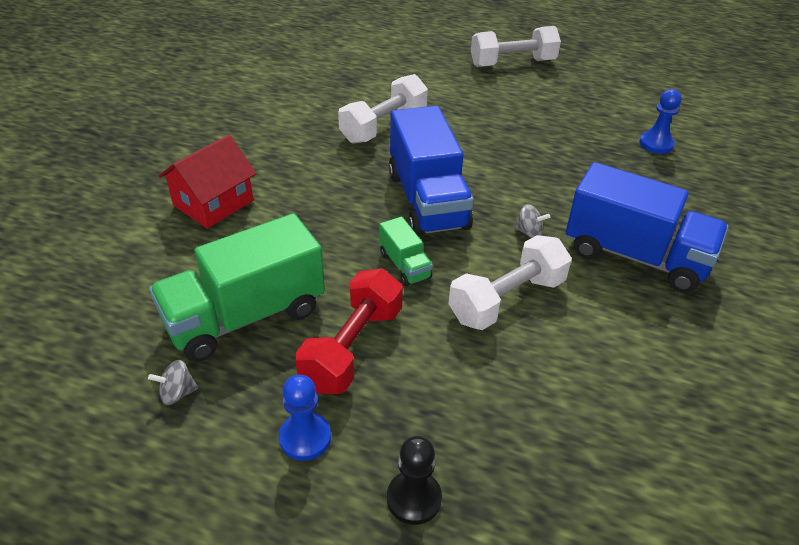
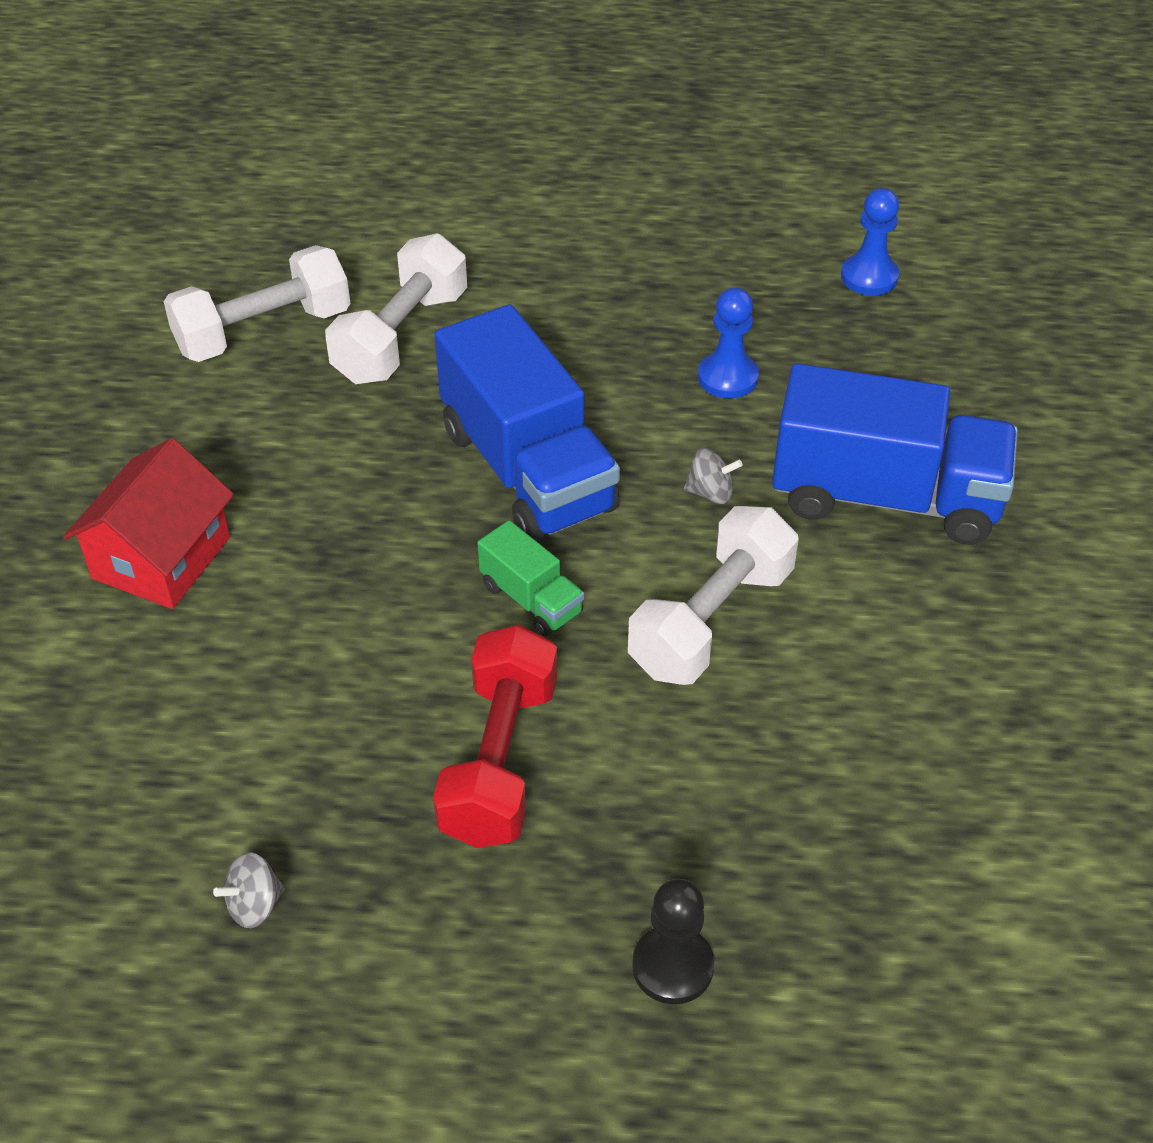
camera: 15 degrees left, 5 degrees up
(245, 316) = (307, 750): green truck -> none
(305, 438) = (482, 921): blue pawn -> blue pawn (727, 377)
(512, 63) = (584, 154): white dumbbell -> white dumbbell (263, 331)

